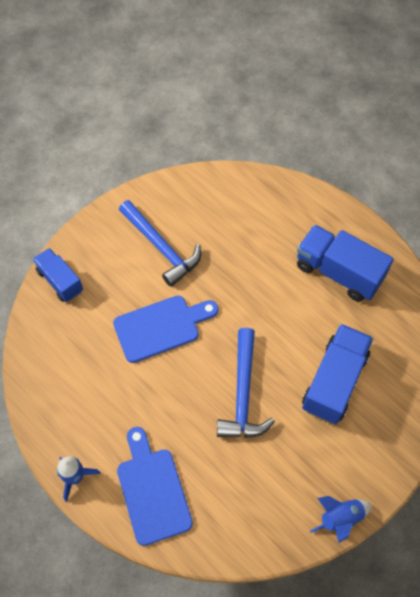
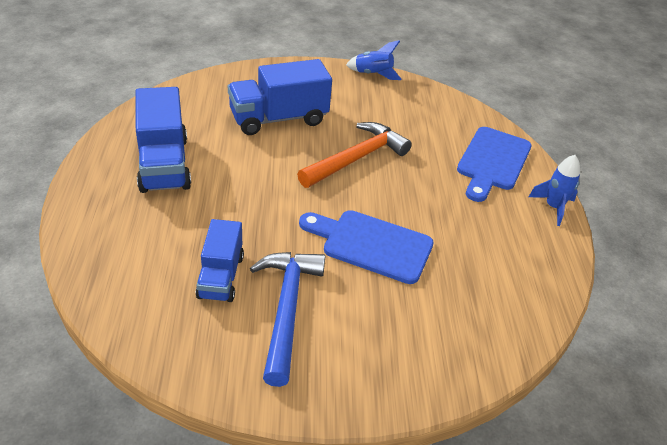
camera: 140 degrees left, 20 degrees down
(60, 281) = (438, 368): blue truck -> blue truck (221, 276)
(243, 393) = (356, 158): blue hammer -> orange hammer

